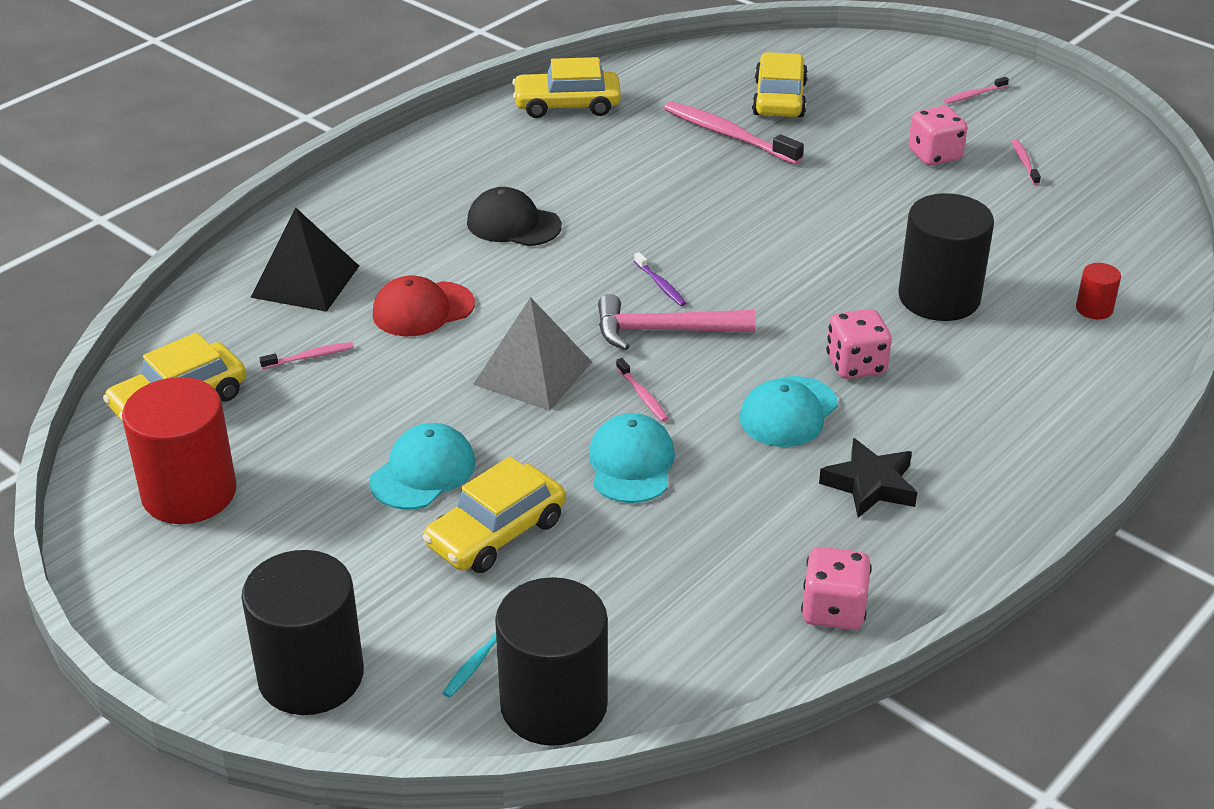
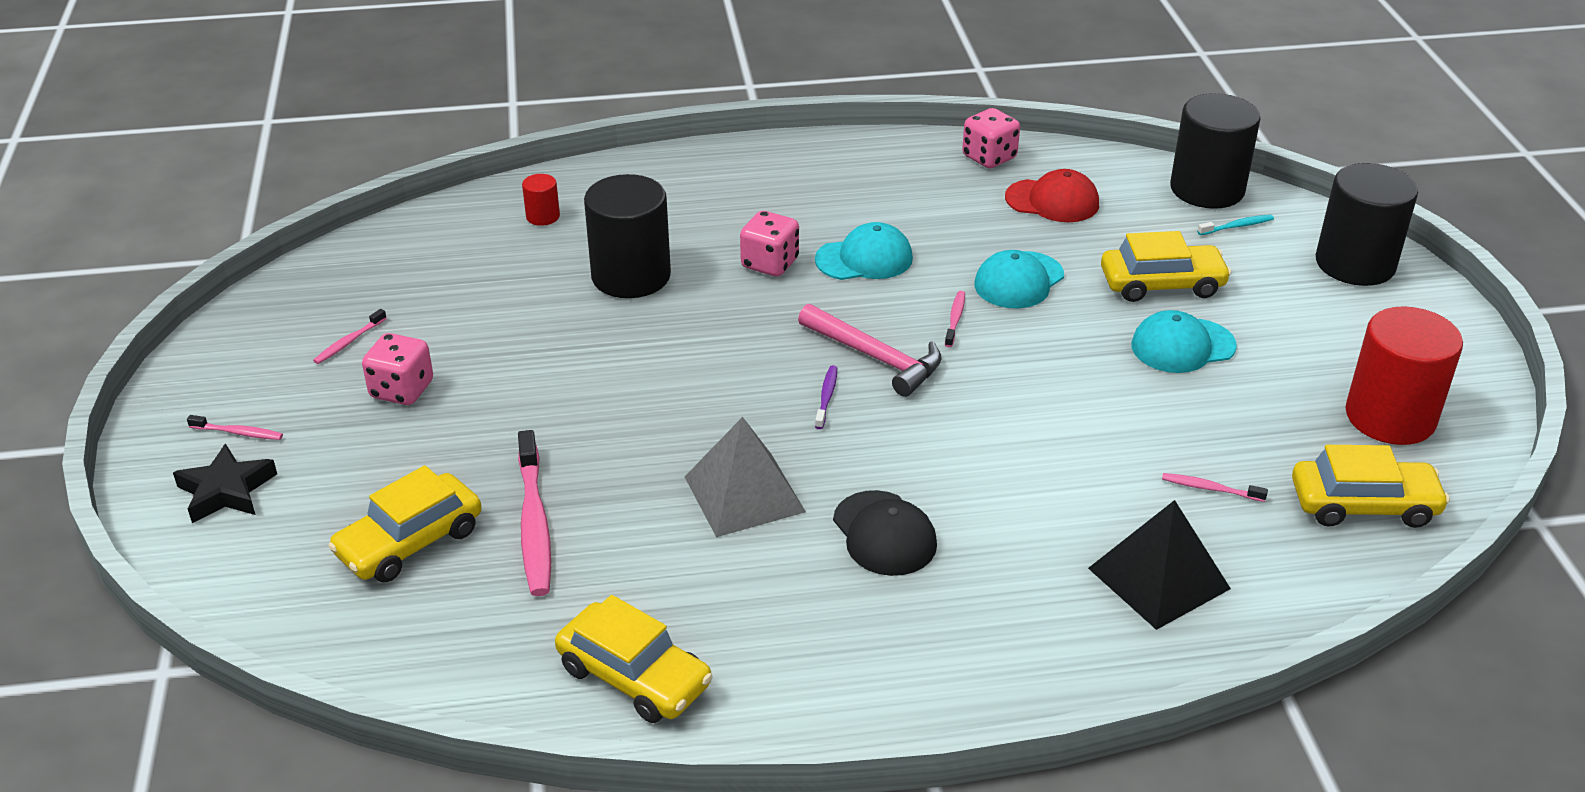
camera: 140 degrees left, 0 degrees up
(423, 309) = (1064, 483): red cap -> red cap (1052, 201)
(532, 373) = (1023, 377): grey pyramid -> grey pyramid (744, 494)
(870, 485) = (874, 198): black star -> black star (226, 491)

